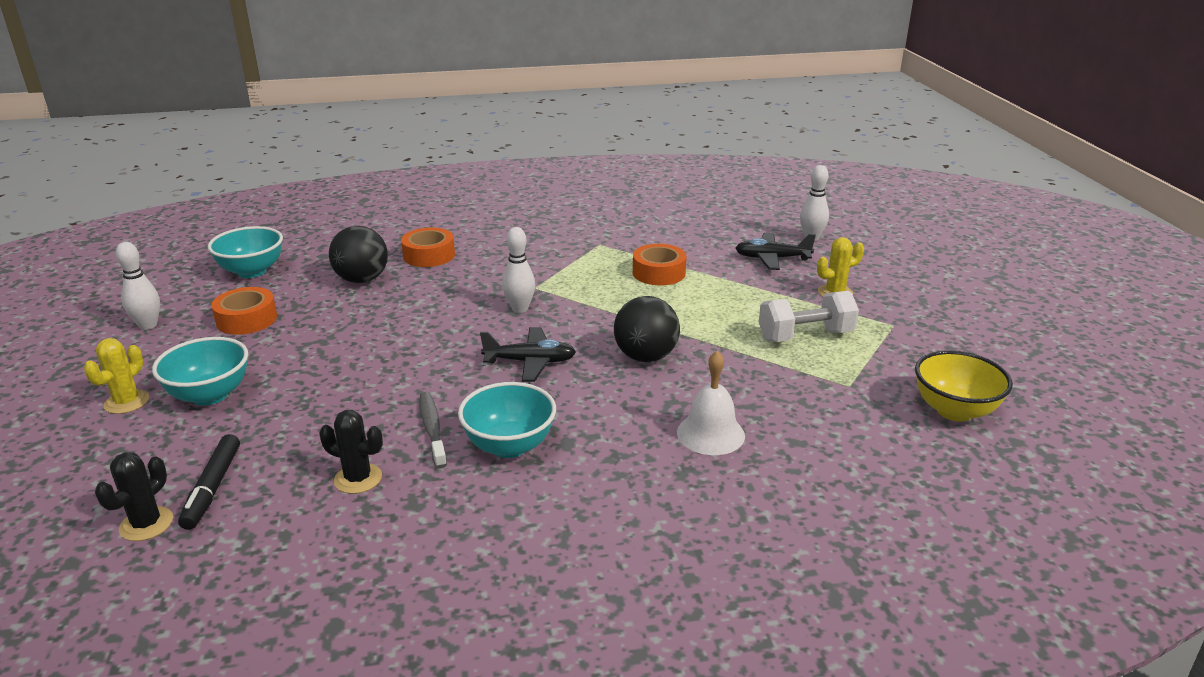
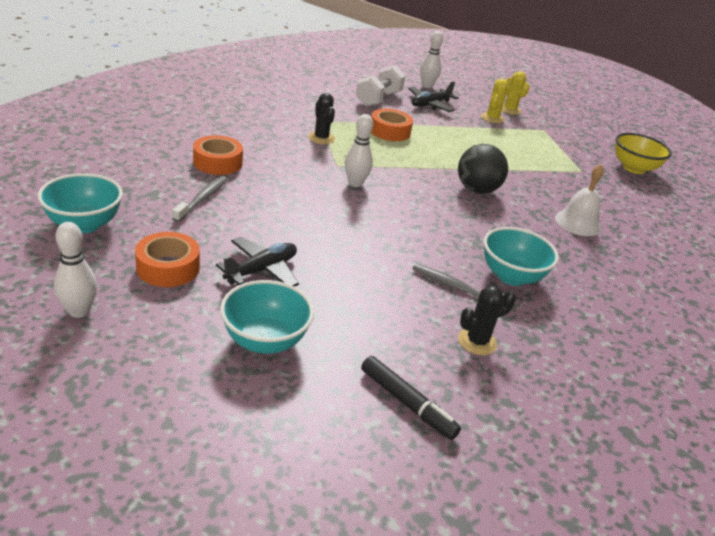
camera: 50 degrees left, 5 degrees up
(127, 402) = (204, 383): yellow cactus -> yellow cactus (510, 110)
(146, 524) = (416, 456): black cactus -> black cactus (321, 138)
(362, 280) = (202, 199): black ball -> grey toothbrush
(530, 362) = (427, 218): black plane -> black plane (261, 270)
(805, 336) = (522, 149): white dumbbell -> white dumbbell (378, 99)

